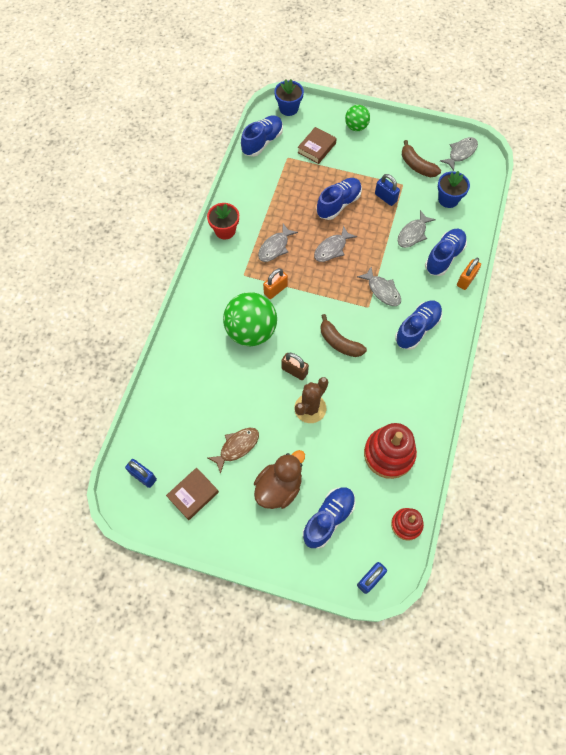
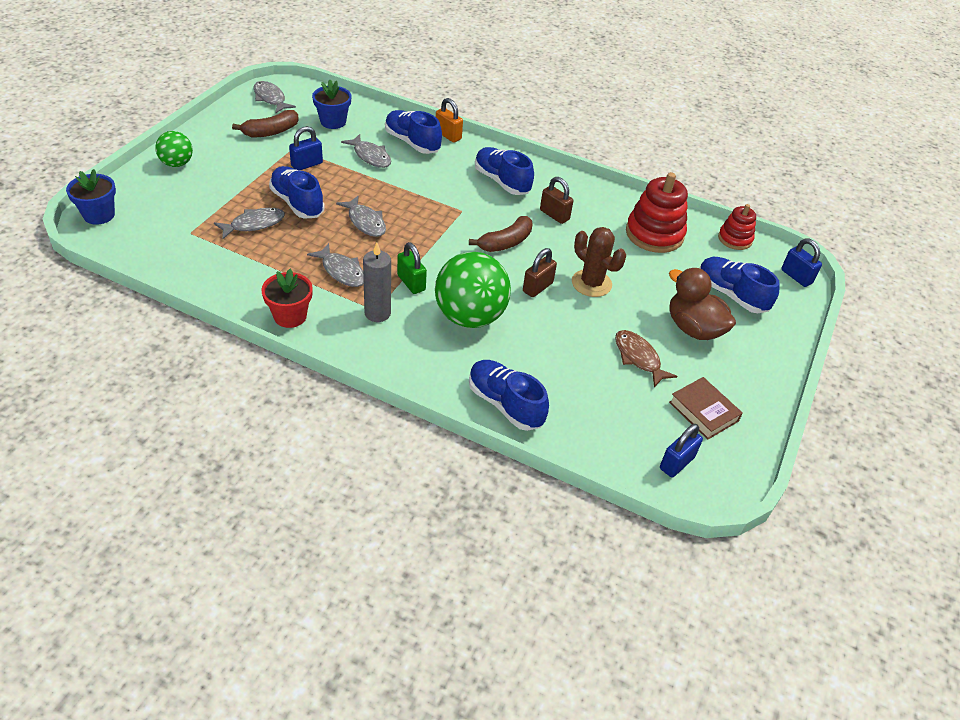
camera: 85 degrees left, 20 degrees down
(240, 276) = (377, 313): none -> grey candle
(262, 142) = (146, 251): blue shoe -> blue shoe (505, 404)
(275, 290) = (411, 283): orange padlock -> green padlock
(316, 148) = (190, 203): brown book -> none
(382, 291) = (442, 195): grey fish -> grey fish (254, 224)
(387, 373) = (554, 215): none -> brown padlock

